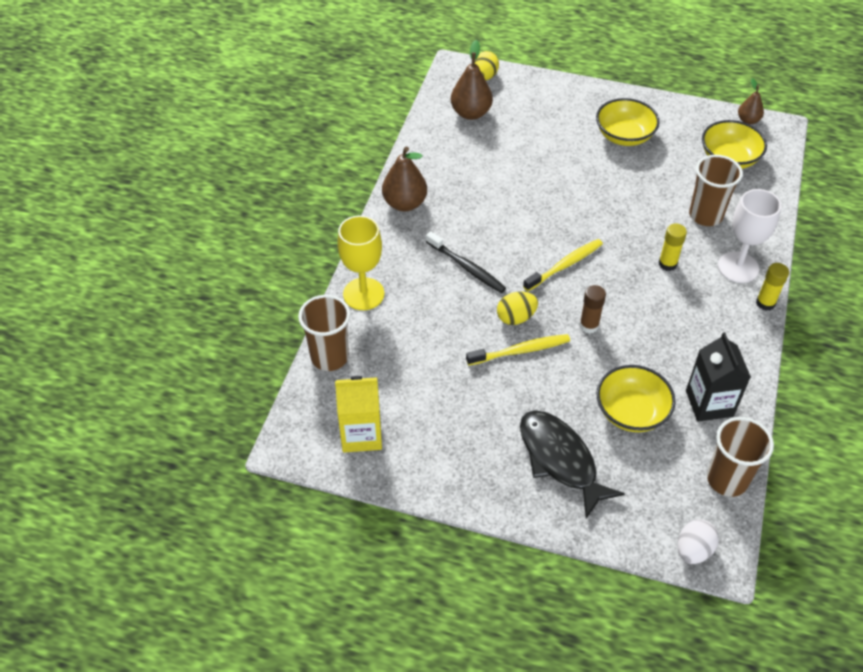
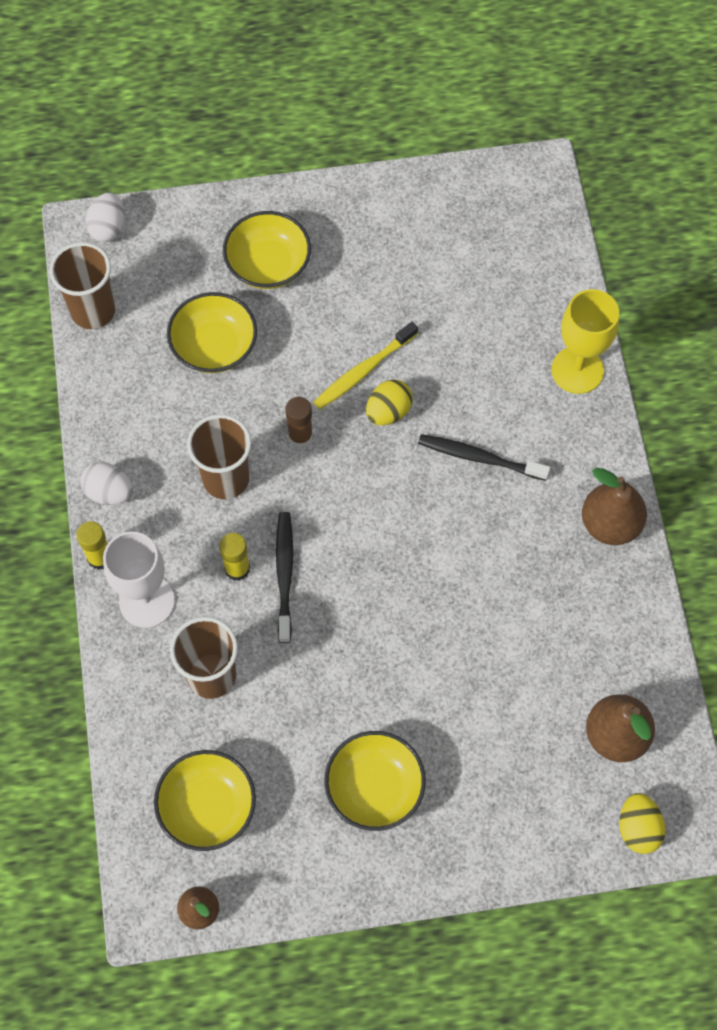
camera: 155 degrees right, 15 degrees up
(329, 357) = (564, 278): brown cup -> brown cup (226, 479)
(361, 434) = (478, 211): yellow carton -> none
(560, 459) = (268, 265): black fish -> yellow bowl
(565, 265) = (363, 512): yellow toothbrush -> none
(635, 250) = (284, 574): none -> black toothbrush
(709, 403) = (133, 391): black carton -> none
(747, 340) = (109, 492): none -> white egg

